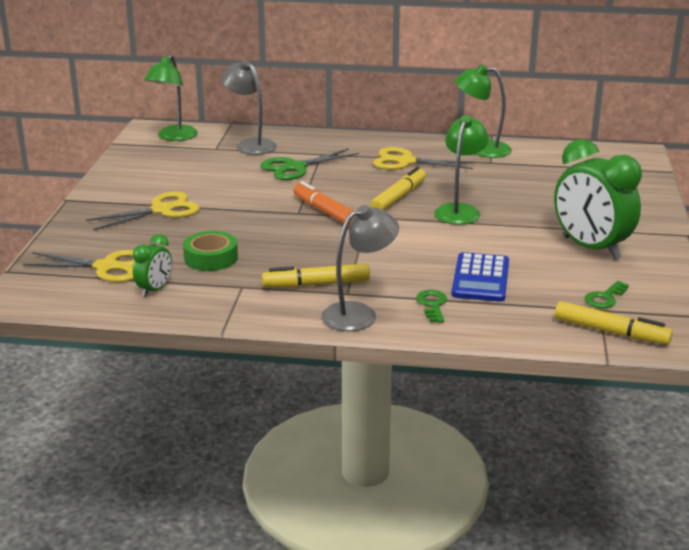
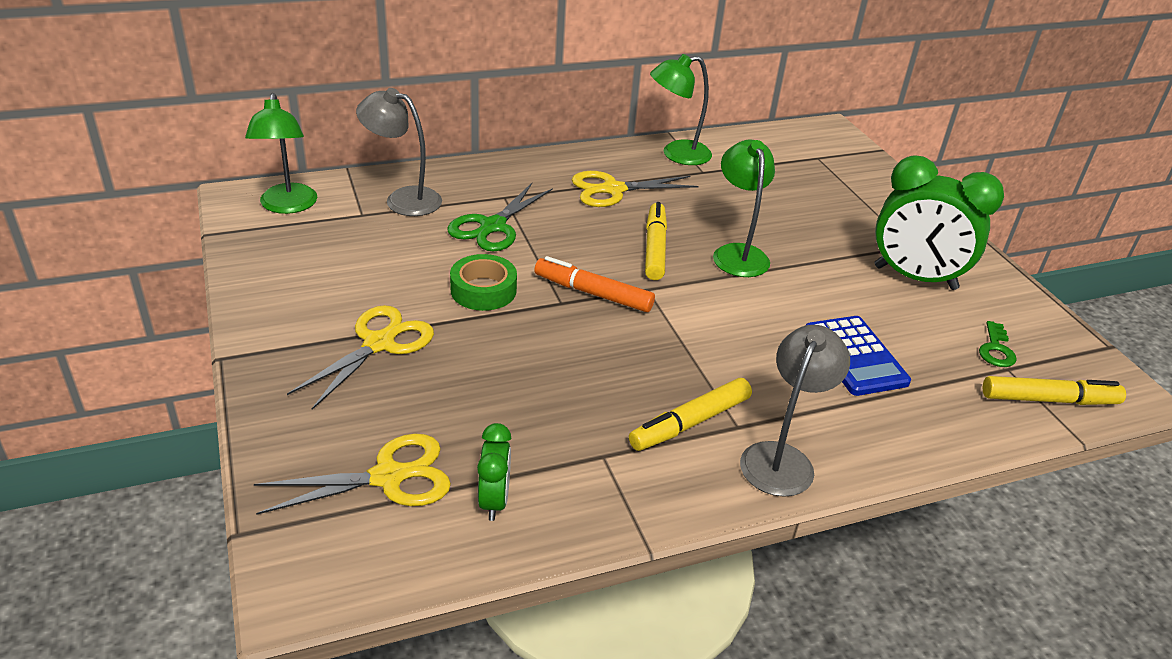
camera: 30 degrees left, 10 degrees up
(211, 258) = (519, 415): green tape -> green tape (483, 290)
(432, 305) = (846, 416): green key -> none

